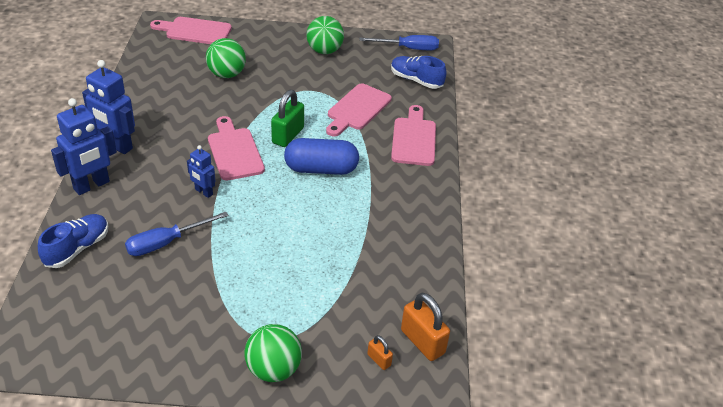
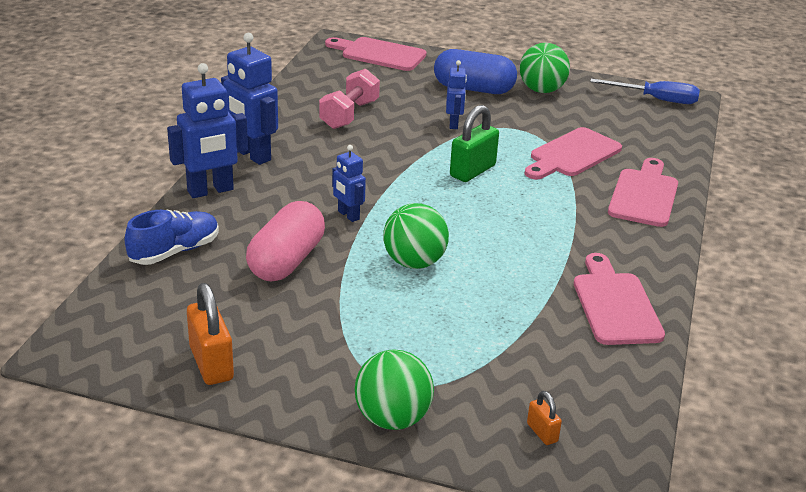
camera: 15 degrees right, 10 degrees down
(166, 243) = (286, 261): blue screwdriver -> pink capsule
(184, 95) = (349, 115): none -> pink dumbbell
(226, 74) = (408, 100): green ball -> green ball (414, 262)
(234, 151) = (398, 179): pink cutting board -> pink cutting board (615, 304)
(265, 92) = (454, 124): none -> blue robot
(321, 169) = (509, 211): blue capsule -> blue capsule (473, 89)
(416, 80) = (660, 134): blue shoe -> none
(422, 342) = (609, 422): orange padlock -> orange padlock (211, 363)

